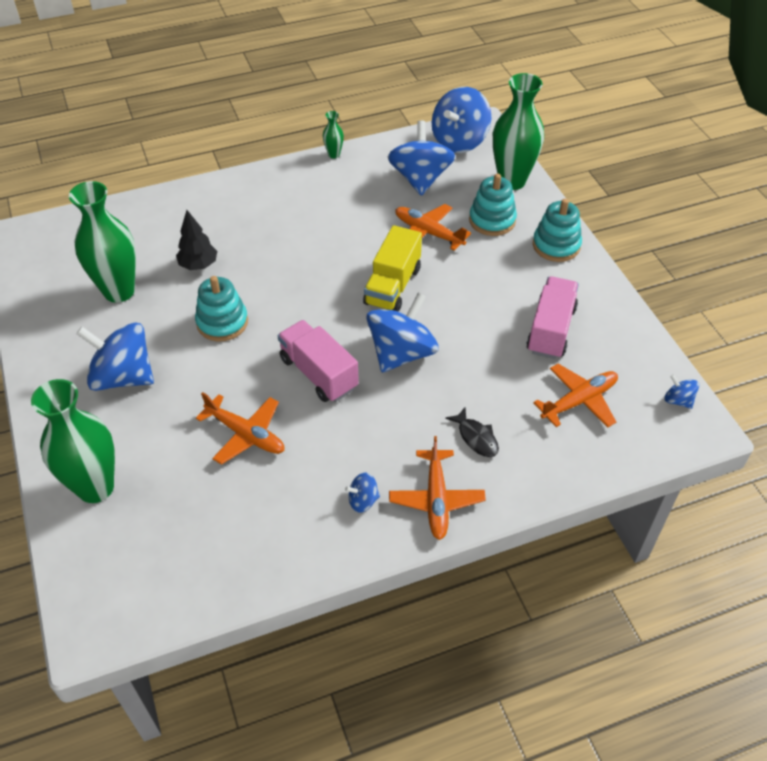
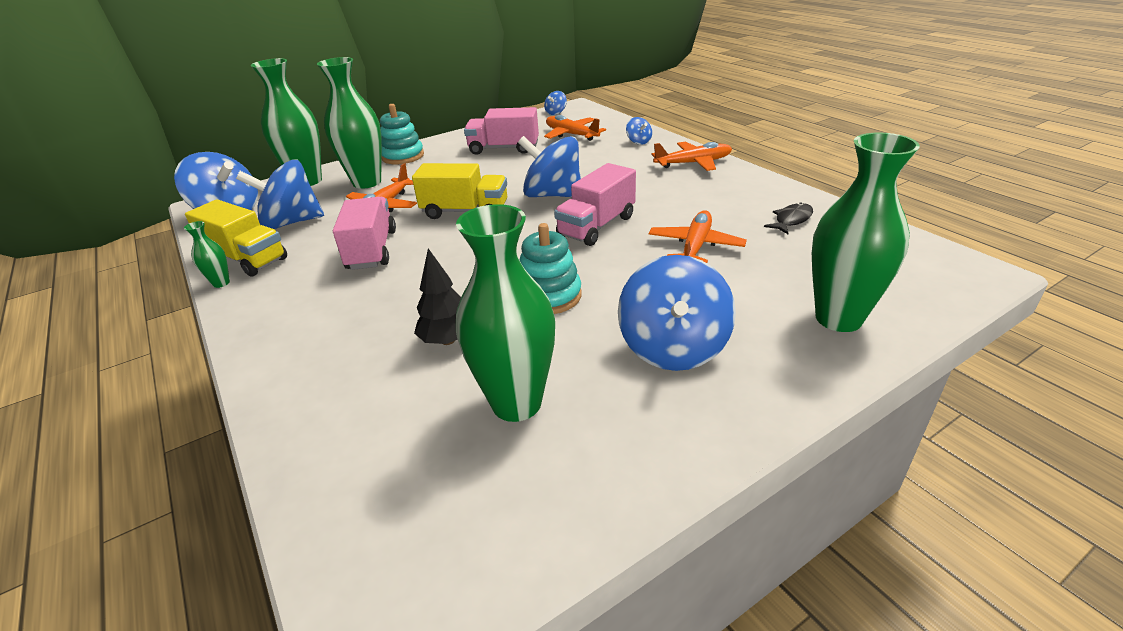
camera: 100 degrees left, 15 degrees down
(346, 227) = (372, 250): none -> pink truck
(363, 500) = (718, 186): blue spinning top -> blue spinning top (638, 142)
(366, 162) = (246, 259): none -> yellow truck
(476, 437) = (626, 158): black fish -> black fish (791, 220)
(492, 220) = (367, 182): turquoise stacking toy -> green vase

